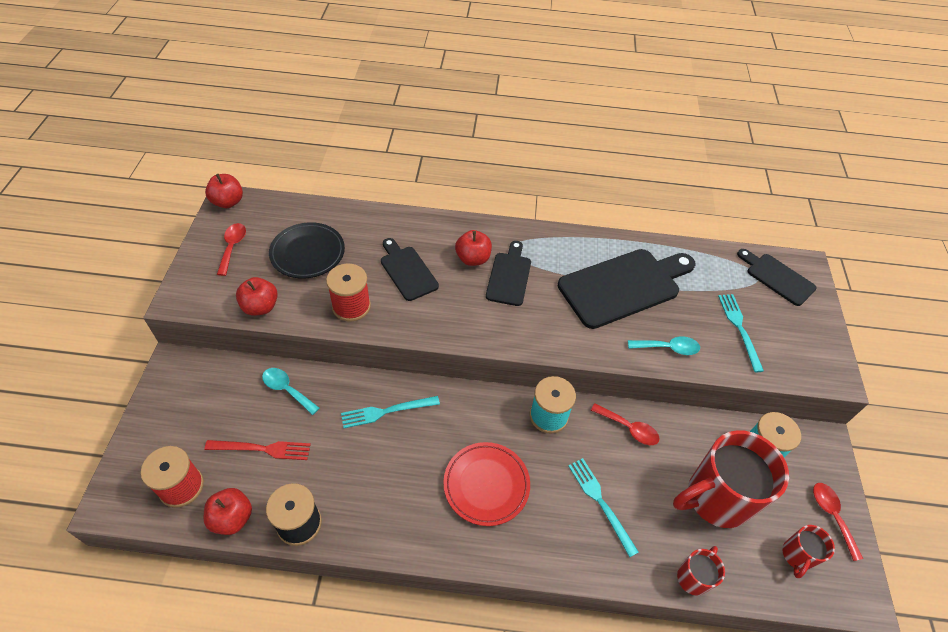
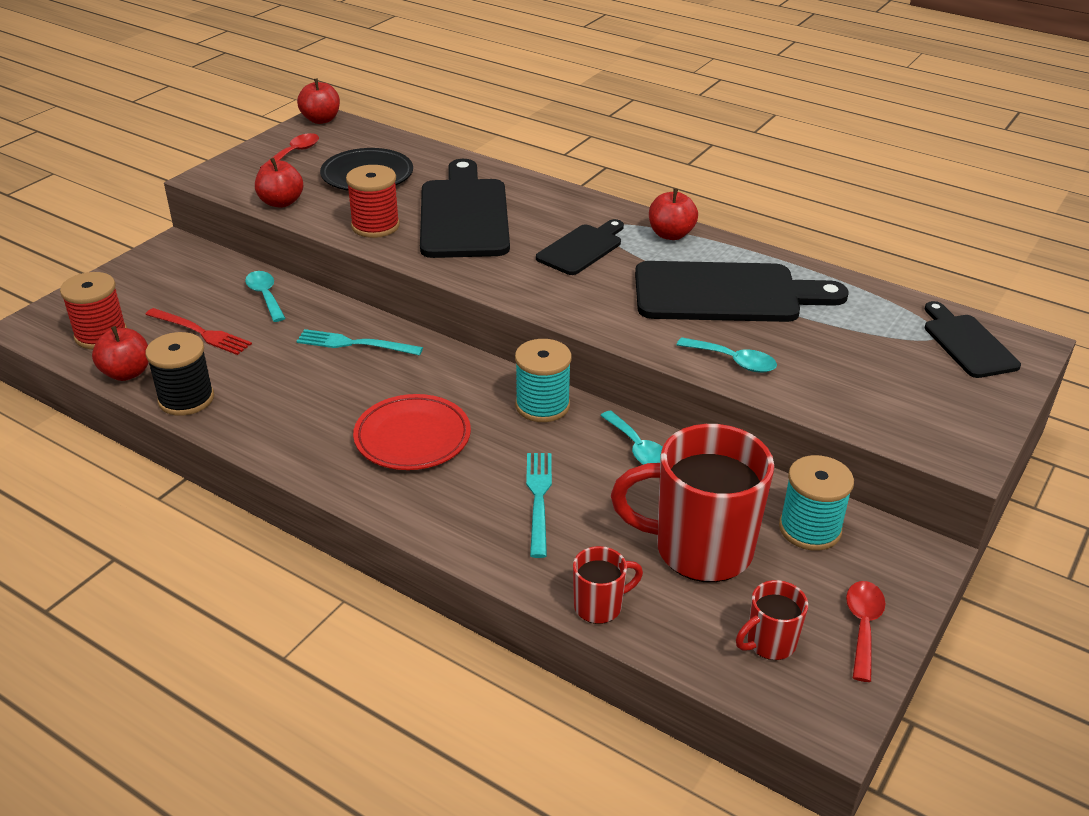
camera: 30 degrees right, 15 degrees down
(407, 271) = (463, 215): black cutting board -> black cutting board, size x1.77
(473, 259) = (551, 224): red apple -> red apple (671, 234)
(629, 428) = (638, 448): red spoon -> turquoise spoon
(739, 329) = (857, 373): turquoise fork -> none

